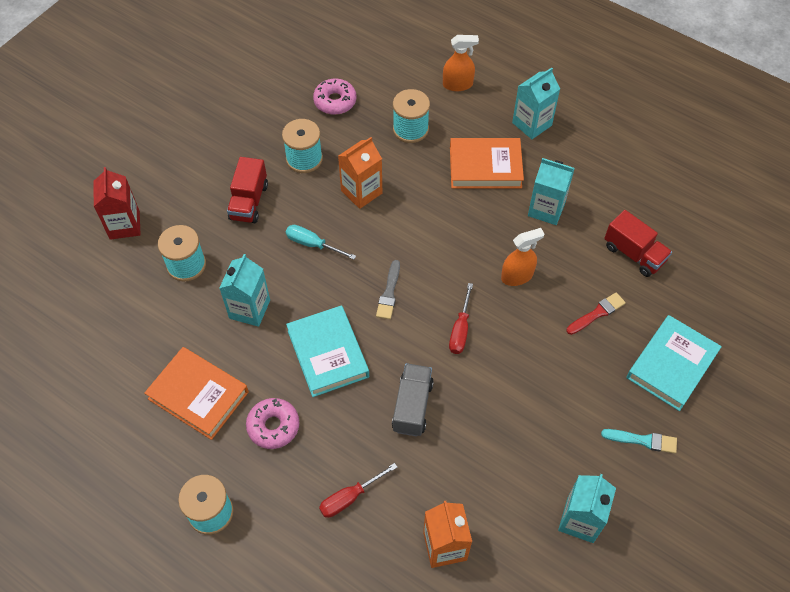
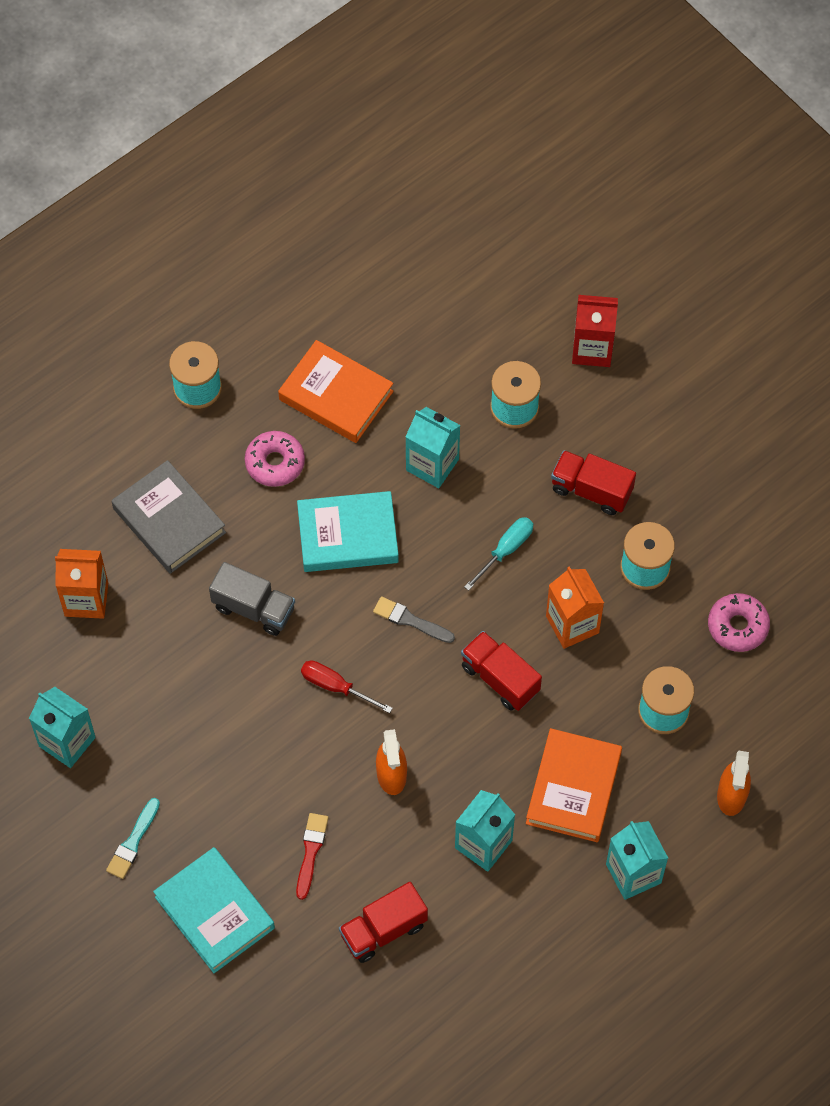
camera: 105 degrees right, 5 degrees up
(198, 395) = (336, 395): orange book -> orange book turned 75 degrees clockwise
(349, 497) = (169, 520): red screwdriver -> grey book
(418, 226) = (500, 678): none -> red truck
(597, 313) = (311, 852): red brush -> red brush turned 150 degrees counterclockwise

